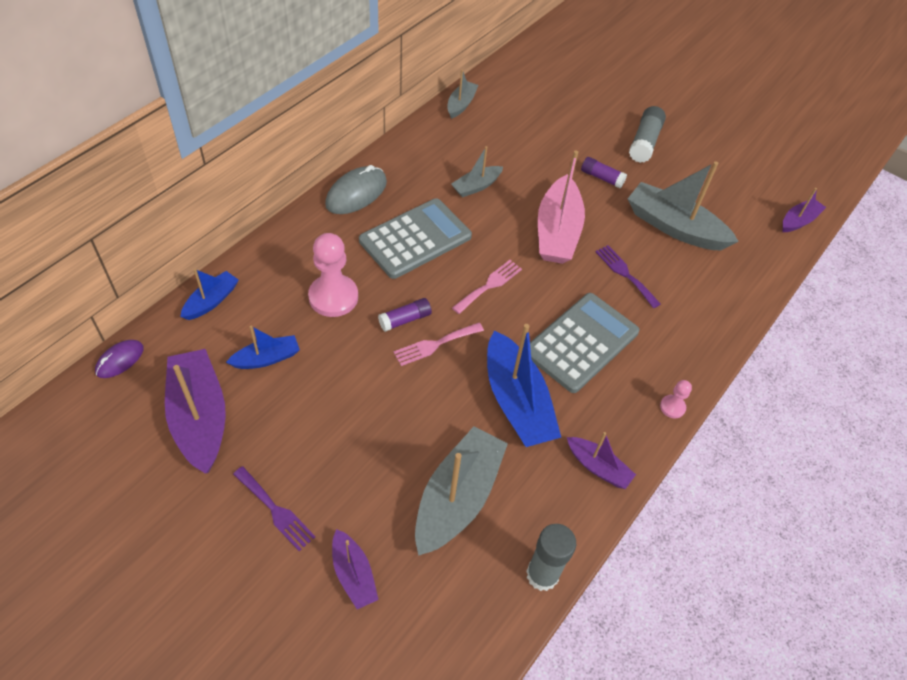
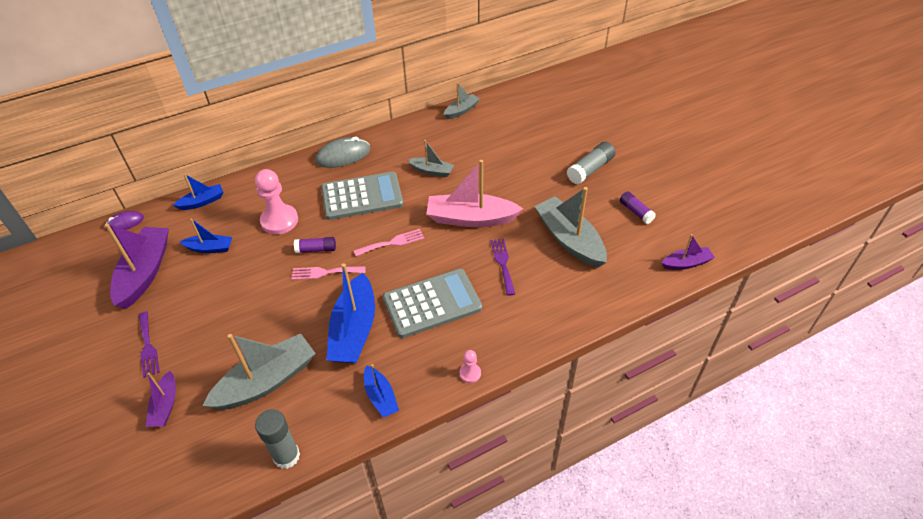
camera: 30 degrees right, 5 degrees down
(476, 186) = (432, 171): grey boat -> grey boat turned 150 degrees counterclockwise
(557, 232) = (470, 218): pink boat -> pink boat turned 60 degrees clockwise
(598, 467) = (381, 397): purple boat -> blue boat
(601, 178) = (535, 188): purple glue stick -> purple glue stick (636, 212)

